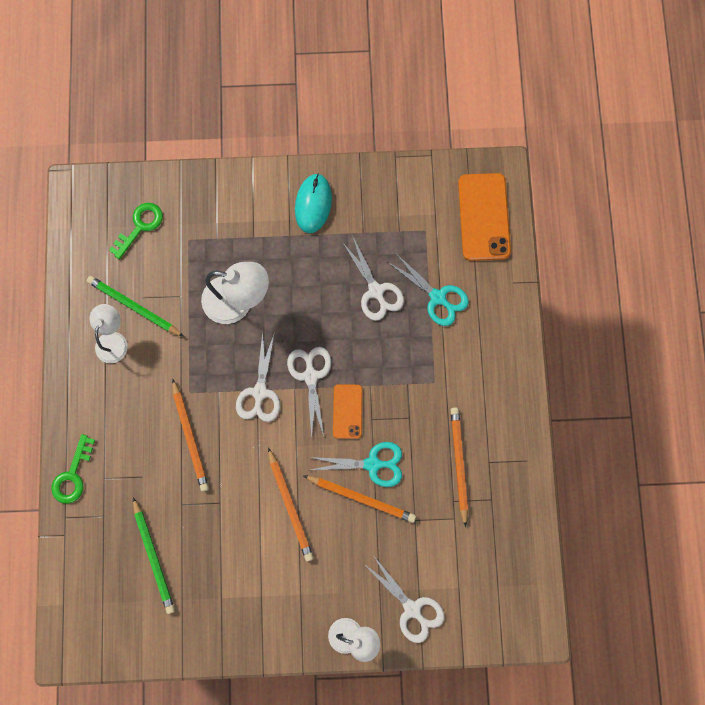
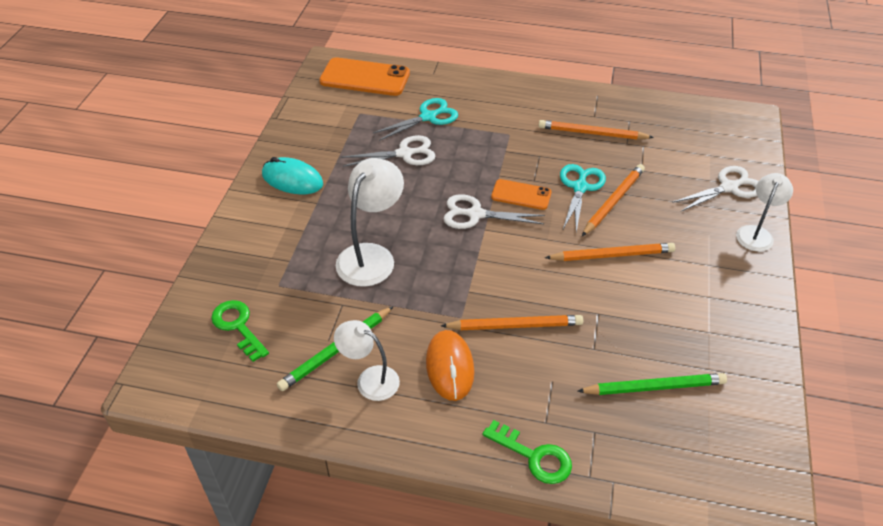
camera: 75 degrees left, 30 degrees down
(138, 396) = (450, 367): none -> orange mouse
(260, 392) = (480, 256): white scissors -> none

